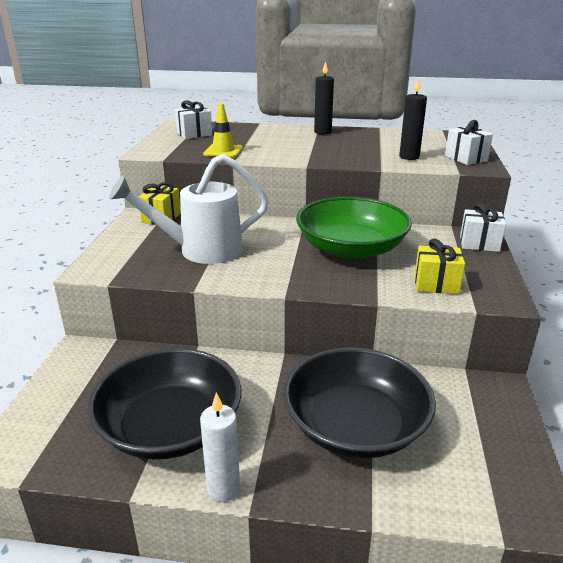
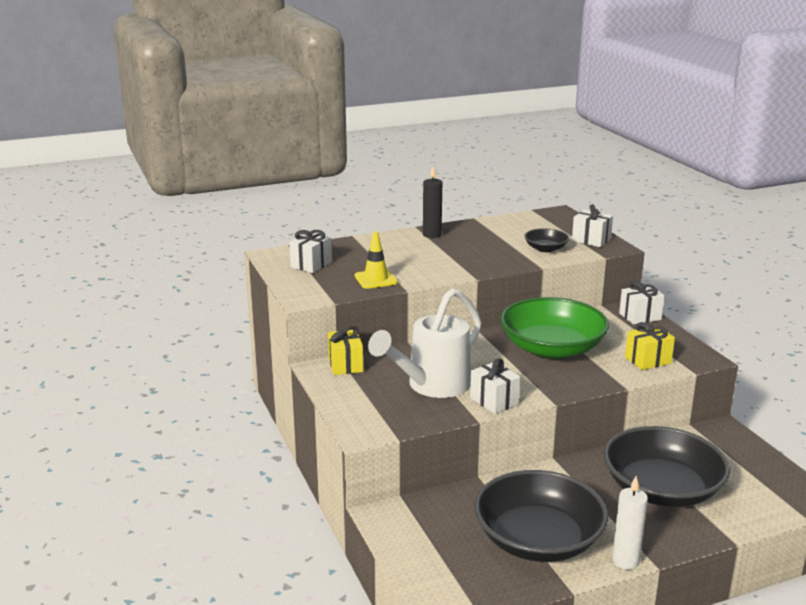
camera: 30 degrees left, 5 degrees down
(233, 277) = (494, 401): none -> white gift
(409, 157) = (546, 248): black candle -> black bowl

